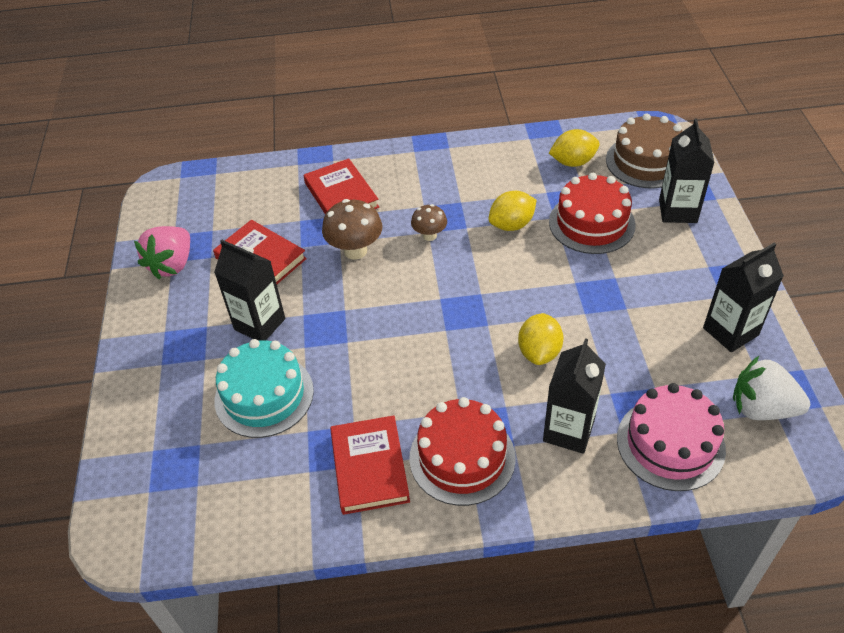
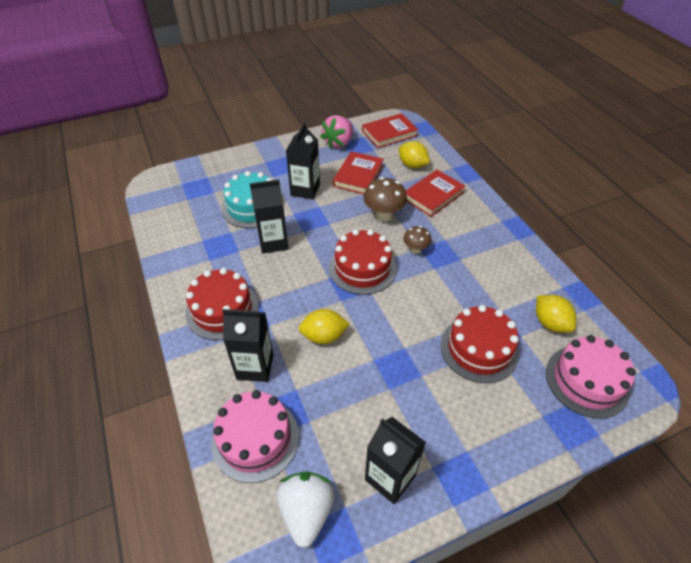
camera: 70 degrees right, 0 degrees up
(172, 265) = (339, 143): pink strawberry -> pink strawberry turned 60 degrees counterclockwise
(369, 467) = (208, 266): red book -> red book (389, 133)
(441, 292) = (362, 268): none -> red cake
(511, 225) = (450, 295): yellow lemon -> yellow lemon (412, 165)
(646, 161) = (587, 381): brown cake -> pink cake
(677, 211) = (530, 416): black carton -> black carton (273, 242)

